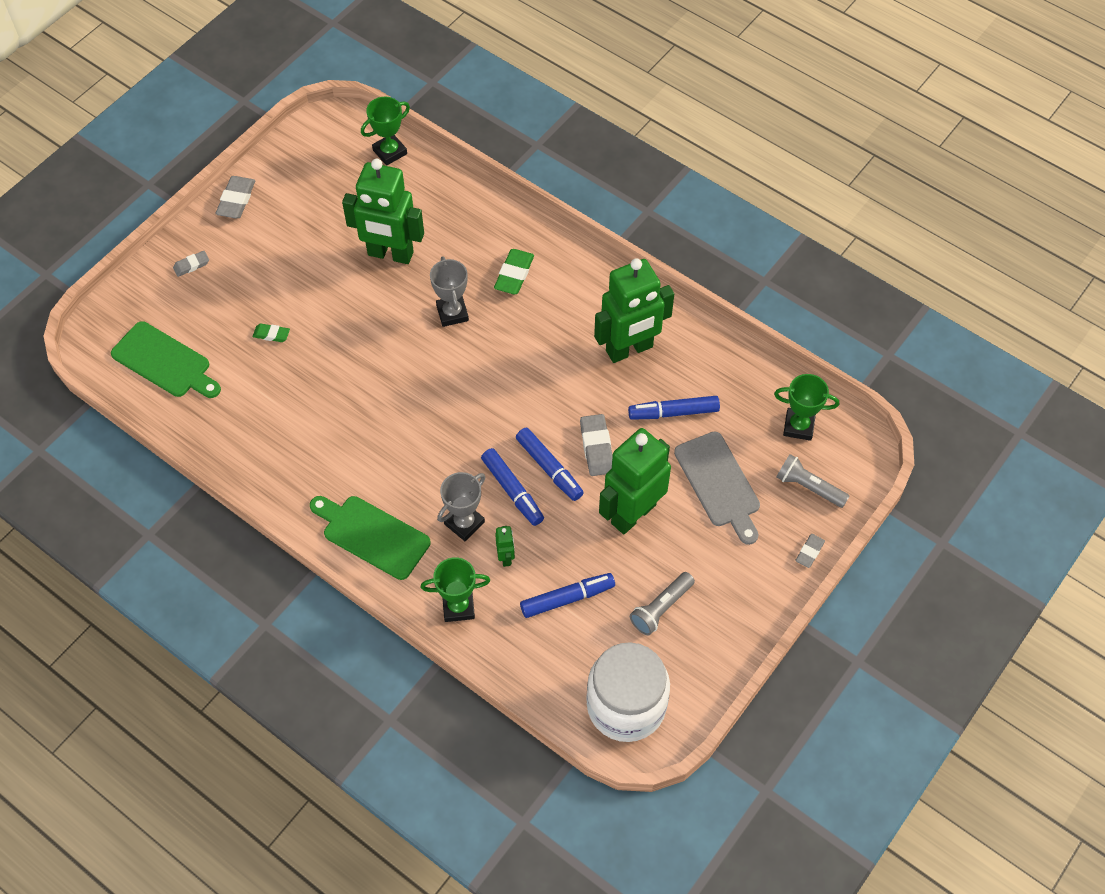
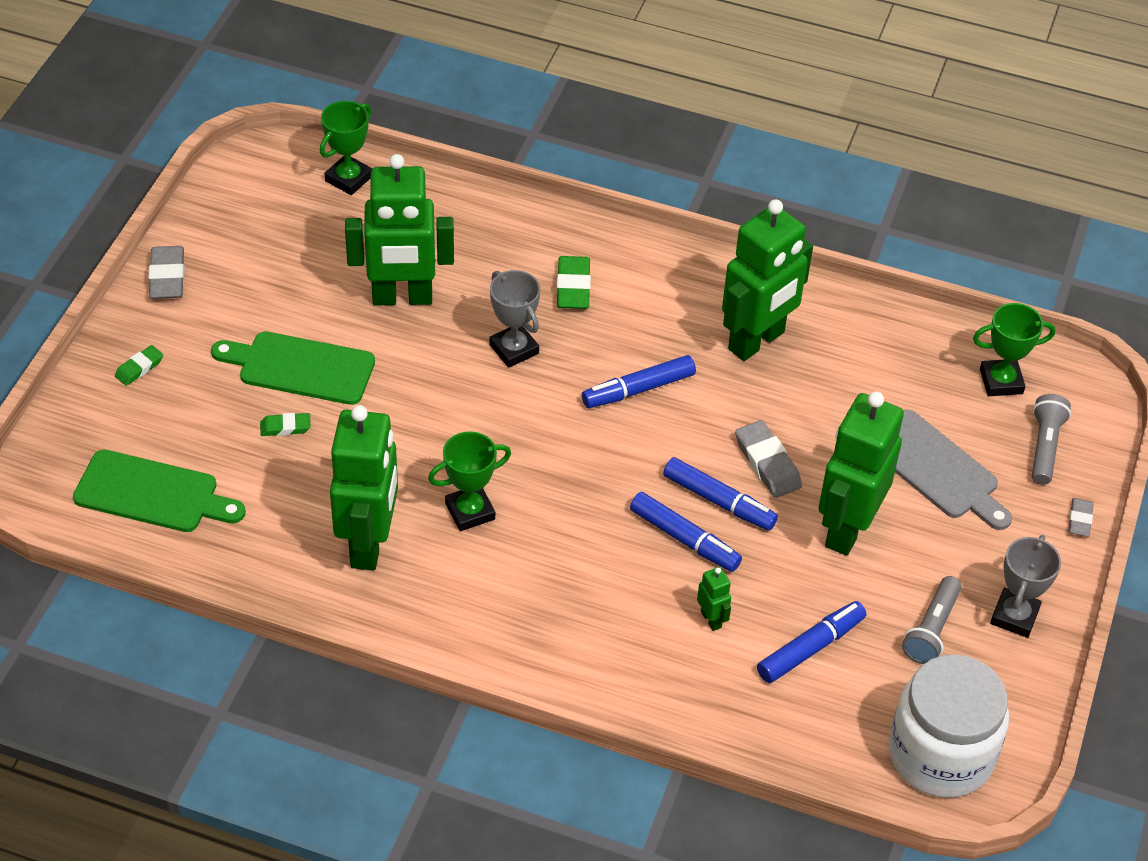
camera: 20 degrees left, 10 degrees down
(191, 265) = (139, 368): grey eraser -> green eraser
(293, 437) = (369, 544): none -> green robot
(372, 535) = (526, 636): green cutting board -> green cutting board (300, 367)
(458, 607) = (677, 693): green trophy -> green trophy (470, 511)
(464, 523) = (640, 592): grey trophy -> grey trophy (1014, 616)
(673, 412) = (843, 401): blue marker -> blue marker (638, 389)
(808, 487) = (1044, 447): grey flashlight -> grey flashlight turned 90 degrees clockwise

